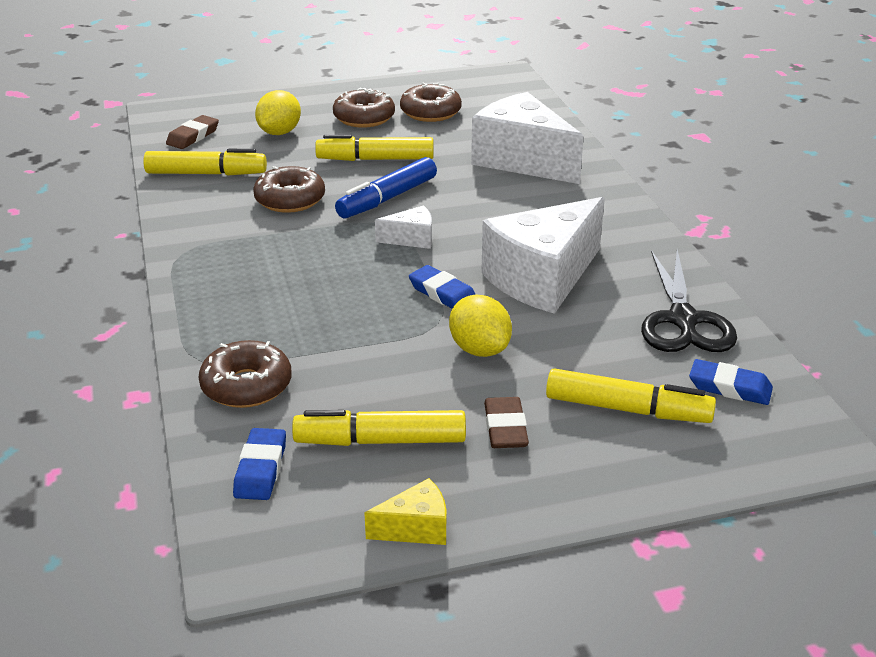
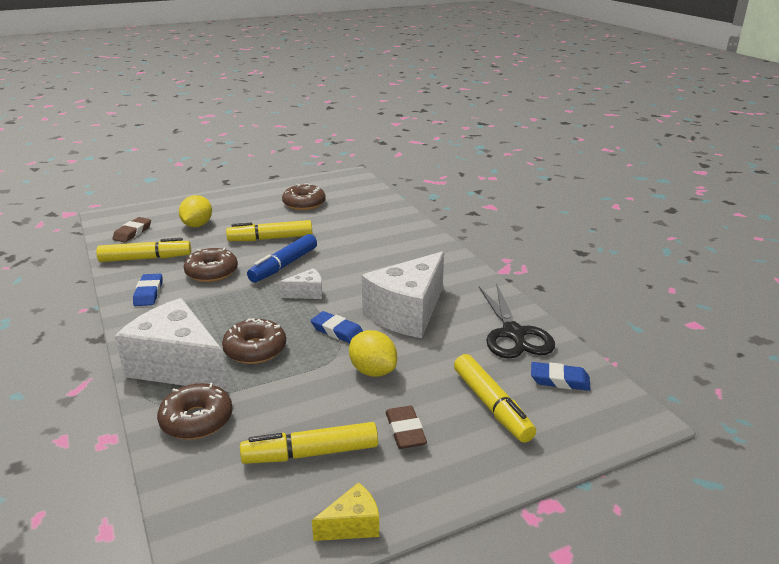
camera: 10 degrees left, 5 degrees down
(260, 469) = (217, 490): blue eraser -> blue eraser (148, 293)
(364, 118) = (257, 211): brown donut -> brown donut (255, 349)
(522, 160) = (374, 231): white cheese -> white cheese (178, 366)
(627, 409) = (491, 405): yellow marker -> yellow marker turned 60 degrees clockwise

